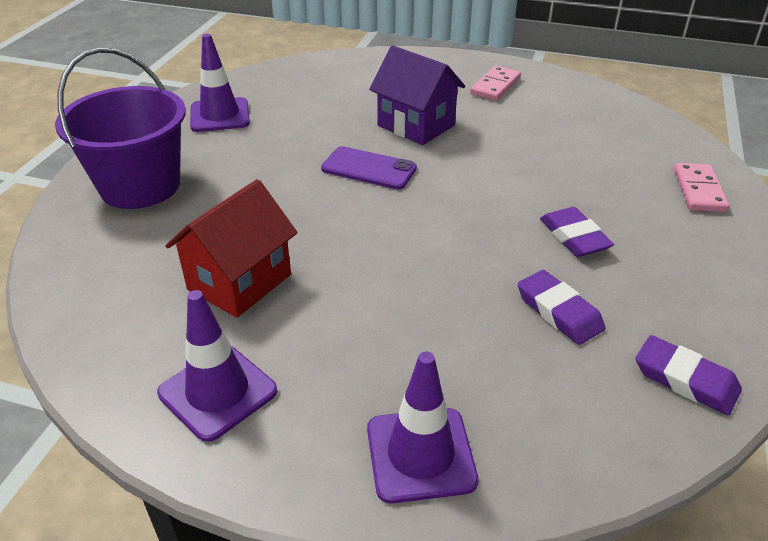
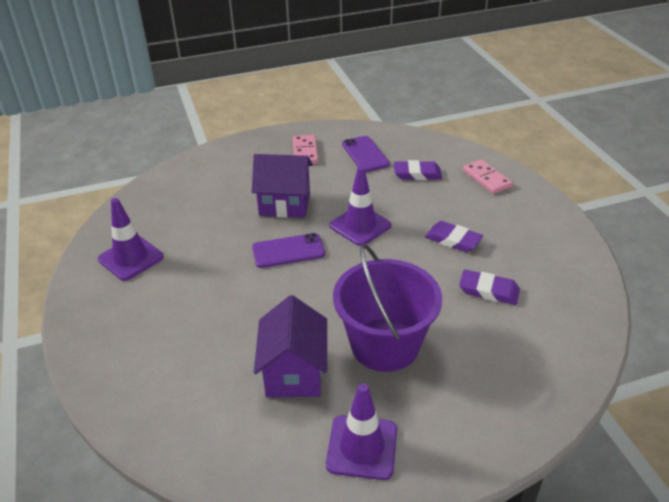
camera: 35 degrees left, 0 degrees up
(140, 186) = (137, 343): purple bucket -> purple bucket (385, 345)
(239, 282) = (294, 373): red house -> purple house
(420, 454) = (503, 411): purple traffic cone -> purple traffic cone (360, 225)
(562, 111) = (365, 154): none -> purple phone
(685, 380) = (577, 296): purple eraser -> purple eraser (417, 174)

